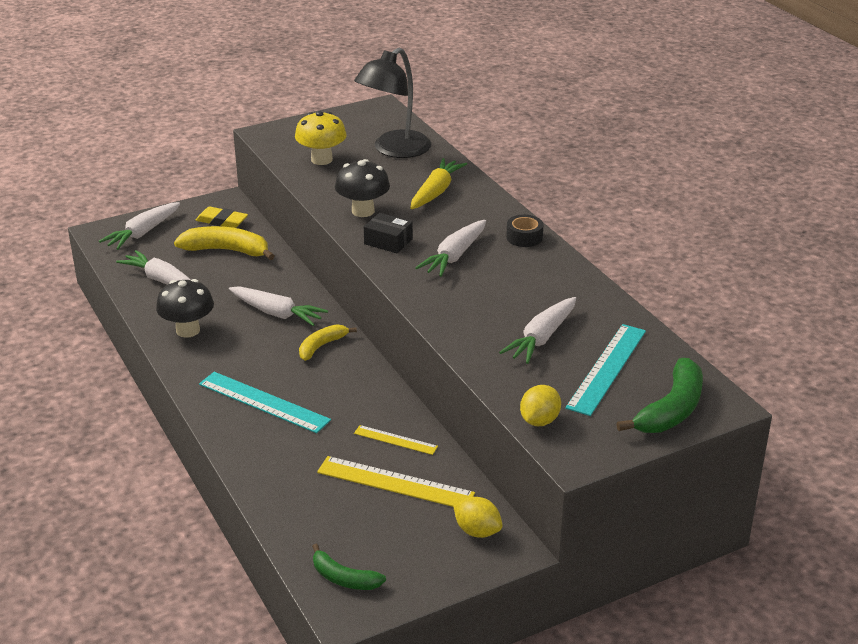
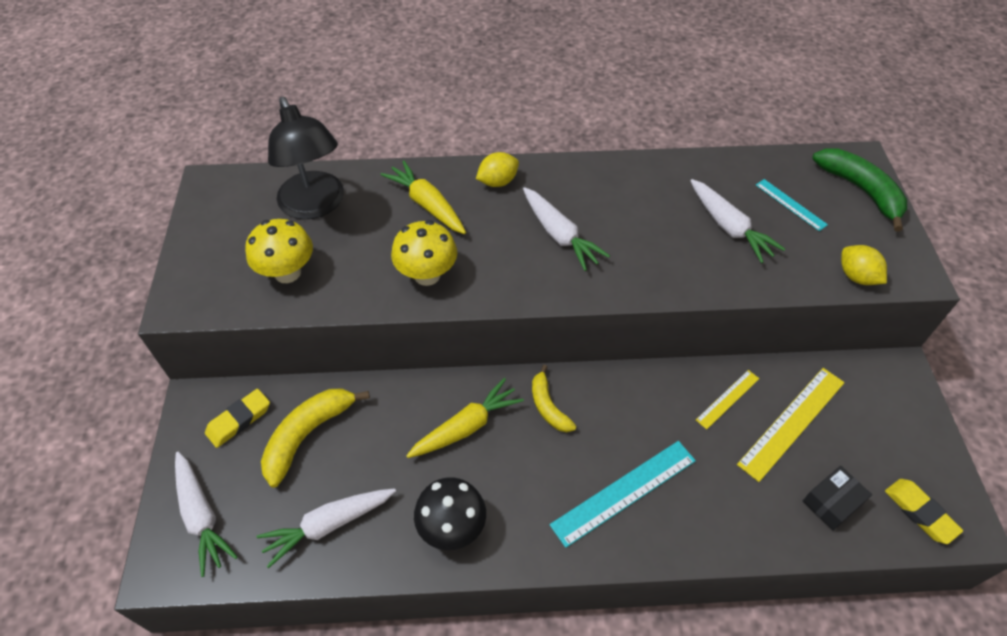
camera: 65 degrees left, 20 degrees up
(277, 313) = (466, 427): white carrot -> yellow carrot
(343, 578) = (920, 512): green banana -> yellow eraser
(363, 211) = (427, 275): black mushroom -> yellow mushroom
(388, 241) = (502, 275): black box -> black box (832, 502)
(477, 531) = (874, 386): yellow lemon -> yellow lemon (497, 182)
(524, 237) = (553, 175): black tape -> none
(607, 368) = (790, 204): turquoise ruler -> turquoise ruler, size x0.56

